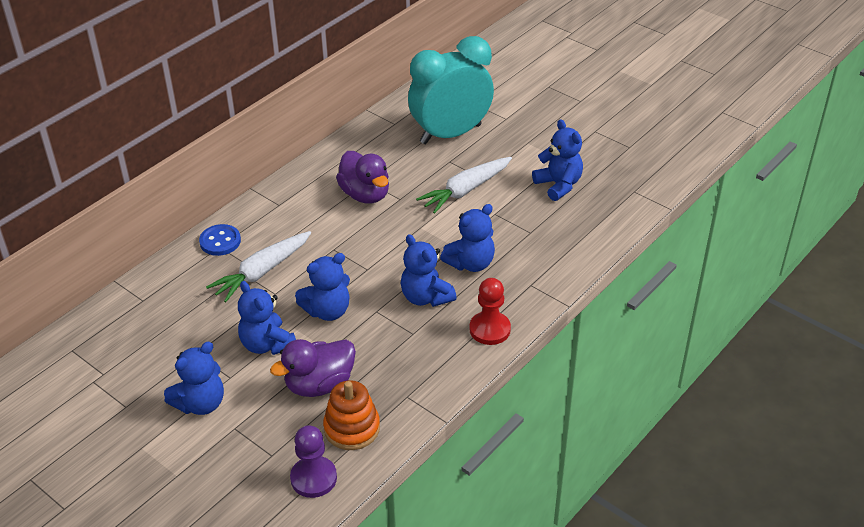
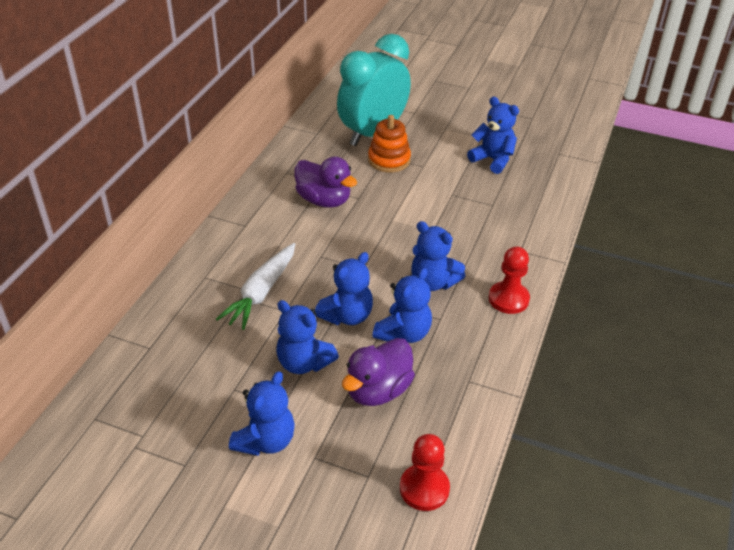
camera: 20 degrees left, 0 degrees up
(220, 241) = (203, 272): blue button -> none
(313, 478) = (424, 488): purple pawn -> red pawn
(352, 428) = (434, 426): orange stacking toy -> orange stacking toy (389, 160)
(465, 190) = (414, 179): white carrot -> none
(470, 263) = (456, 243): blue teddy bear -> blue teddy bear (403, 333)

